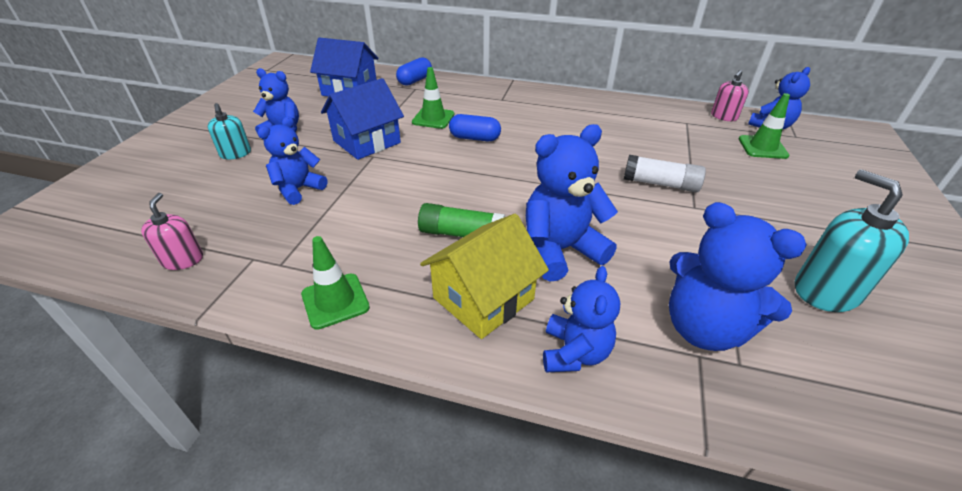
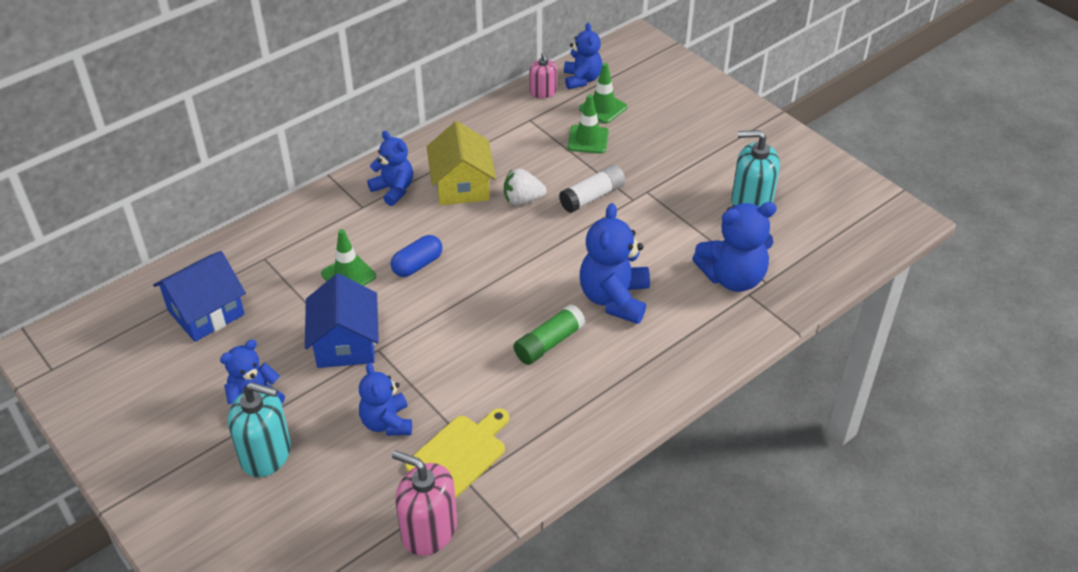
camera: 55 degrees left, 5 degrees up
(183, 260) = (429, 530): pink soap dispenser -> pink soap dispenser, size x1.69
(235, 153) = (266, 453): turquoise soap dispenser -> turquoise soap dispenser, size x1.69
(285, 239) = (459, 454): none -> yellow cutting board
(335, 301) = (562, 446): green traffic cone -> green traffic cone (588, 139)
(415, 80) = (244, 249): blue capsule -> none
(483, 298) = (626, 365): yellow house -> yellow house (462, 186)
(574, 353) = (704, 346): blue teddy bear -> blue teddy bear (393, 190)
(602, 153) = (522, 200): none -> white strawberry

